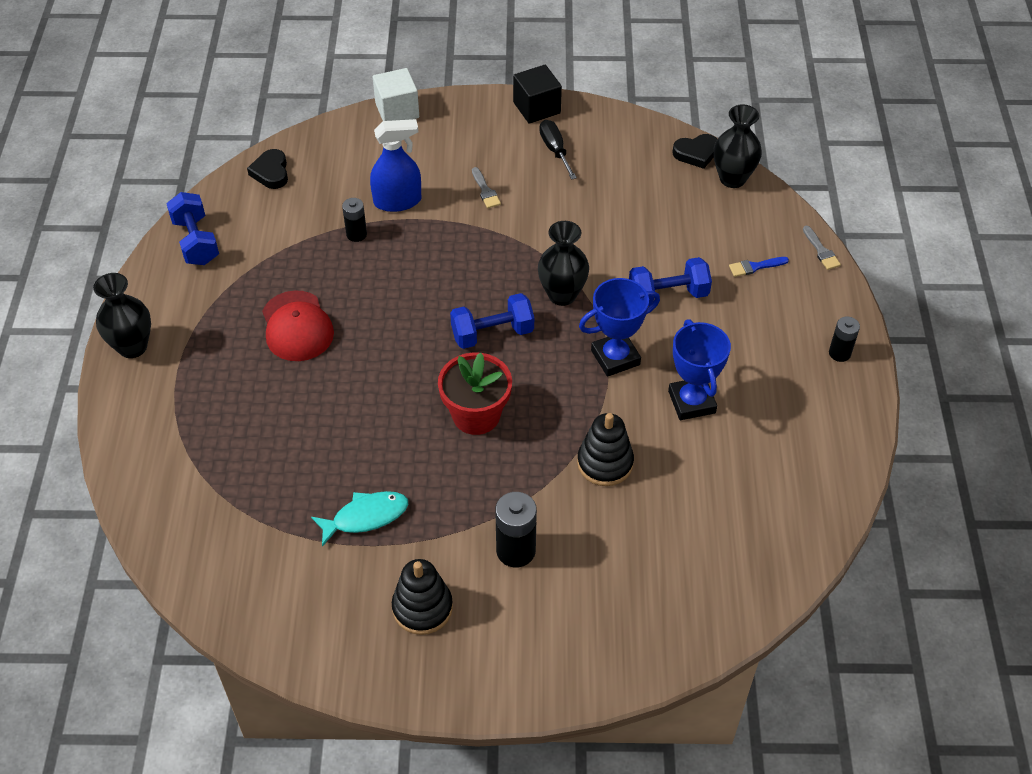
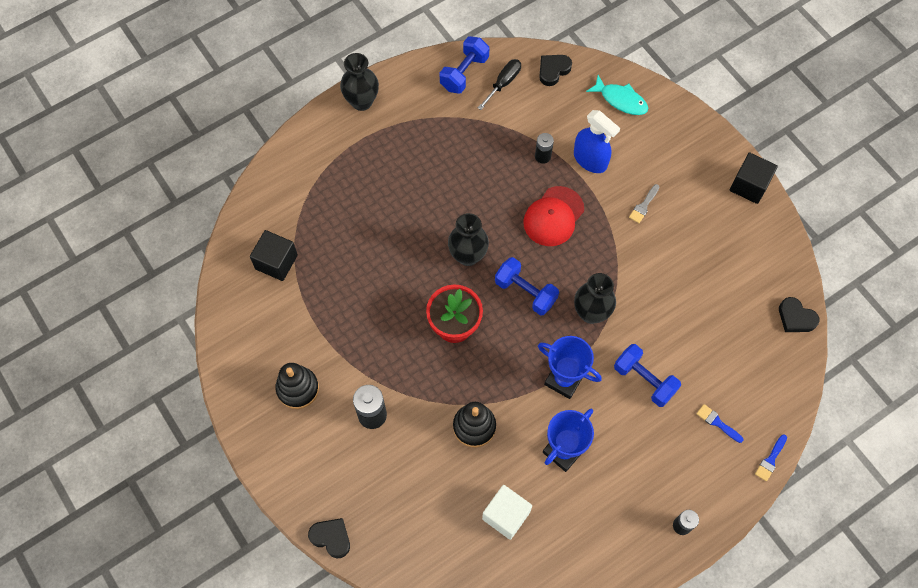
camera: 55 degrees right, 15 degrees up
(245, 540) = (276, 262): none -> black cube
(297, 326) = (444, 177): red cap -> red cap (553, 216)
(365, 517) = (336, 314): turquoise fish -> turquoise fish (620, 100)
(397, 110) = (670, 102): white cube -> white cube (506, 515)
(555, 150) = (718, 223): black screwdriver -> black screwdriver (503, 83)
(631, 676) = (331, 538): none -> black heart
(732, 178) = (791, 357): black vase -> black vase (468, 256)
(821, 251) = (770, 460): grey brush -> blue brush

